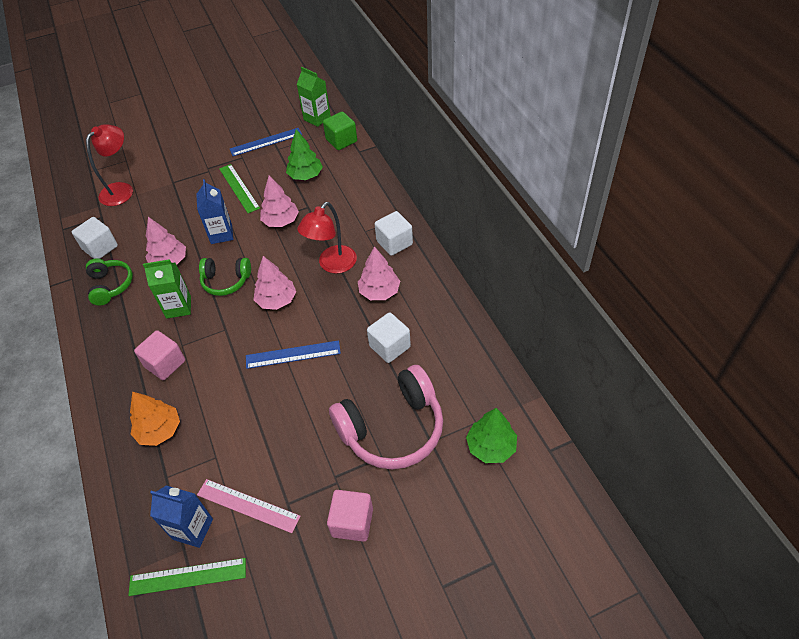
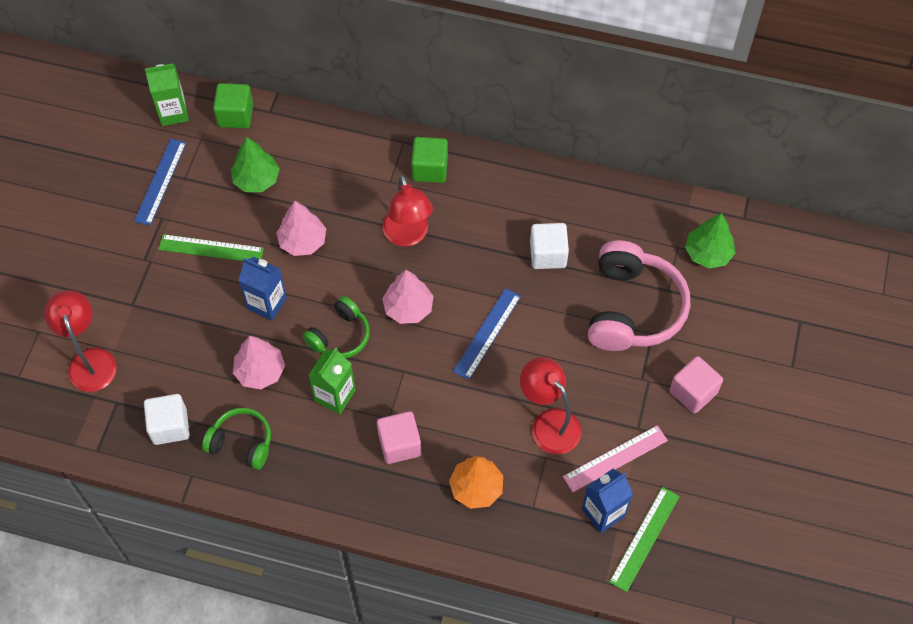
camera: 55 degrees left, 10 degrees up
(247, 440) = (549, 423): none -> red lamp
(379, 292) = (478, 220): pink tree -> none
(394, 243) = (430, 169): white cube -> green cube

